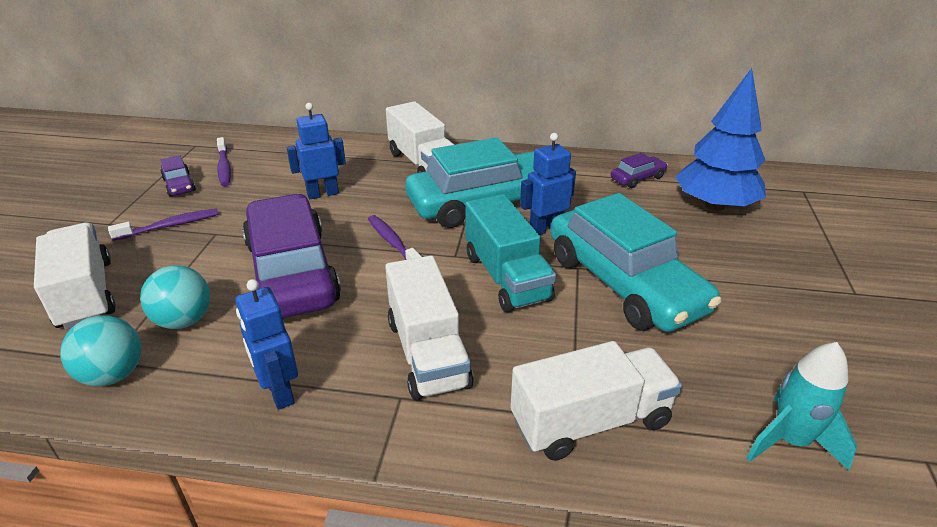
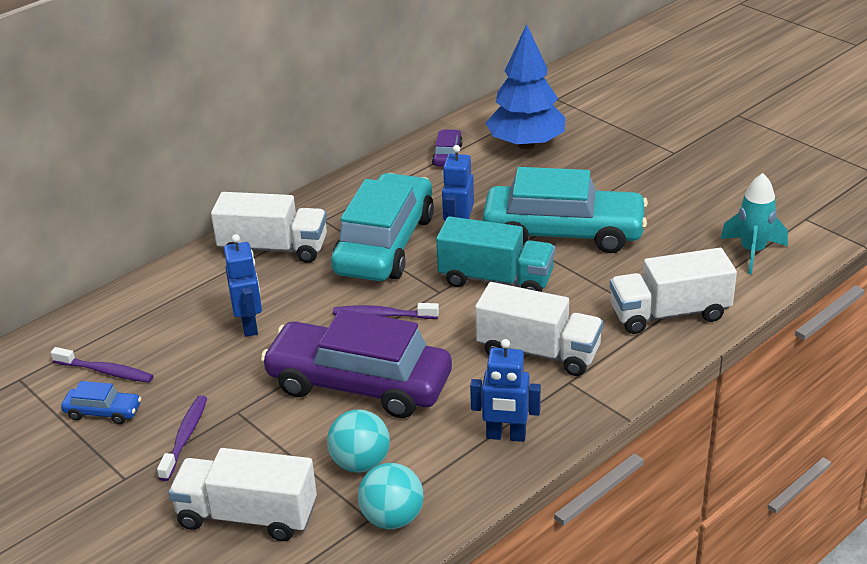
camera: 50 degrees left, 0 degrees up
(179, 185) = (103, 412): purple car -> blue car
(323, 194) = (250, 325): blue robot -> blue robot turned 150 degrees clockwise
(590, 421) = (669, 313): white truck -> white truck turned 120 degrees counterclockwise

